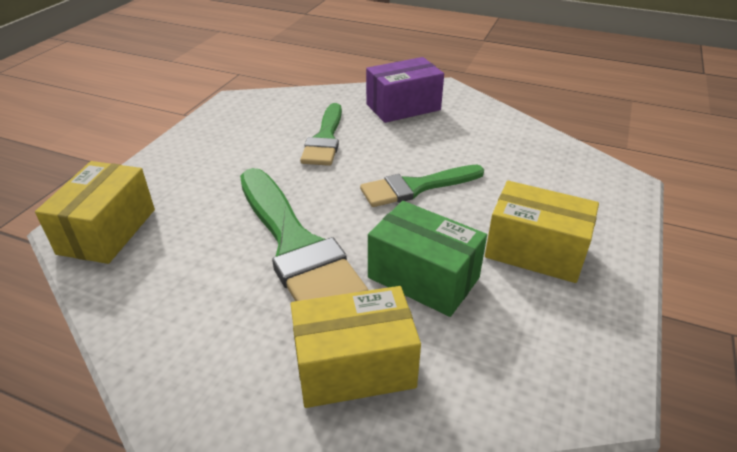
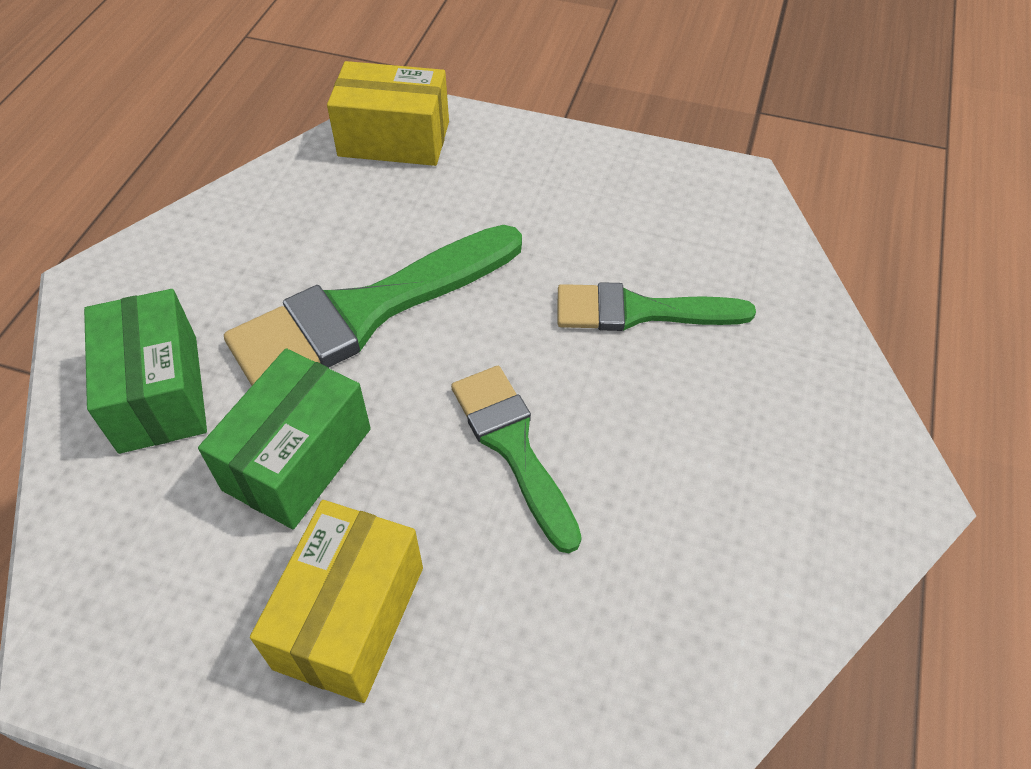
camera: 85 degrees right, 15 degrees up
(354, 366) = (159, 393): yellow box -> green box
(403, 107) = (788, 419): purple box -> none

